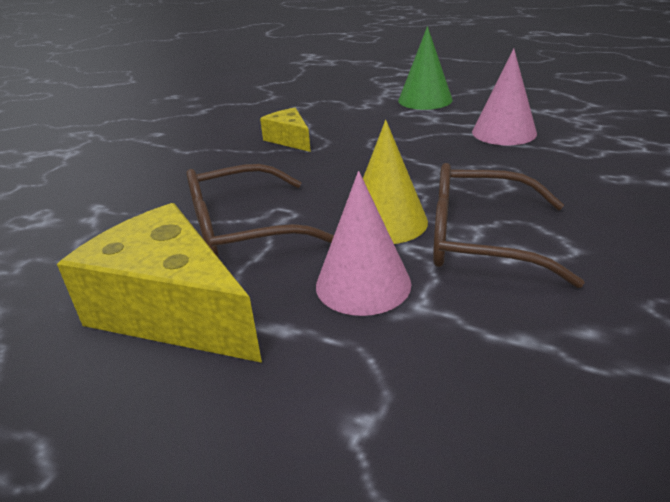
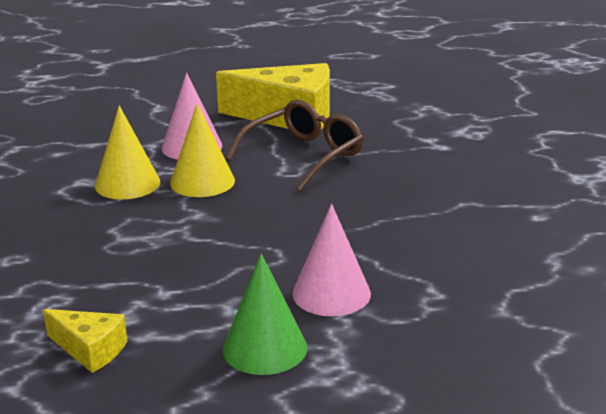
camera: 150 degrees right, 5 degrees down
(289, 139) = (373, 239): yellow cheese -> yellow cheese (90, 350)
(480, 240) = (127, 183): brown glasses -> yellow cone
(504, 132) = (132, 300): pink cone -> pink cone (331, 293)

